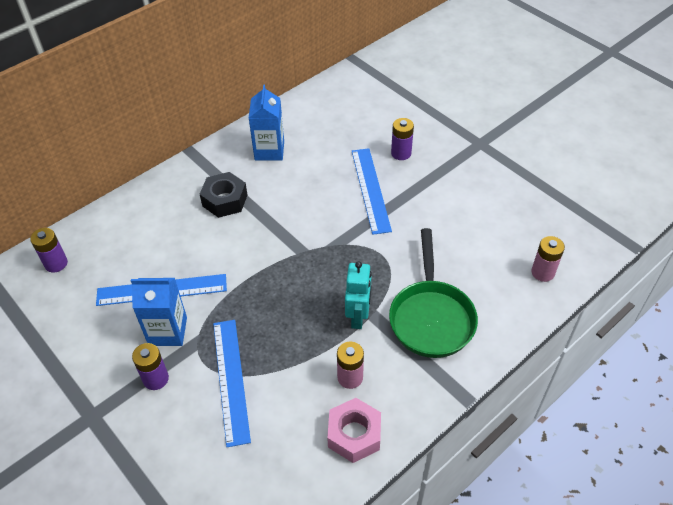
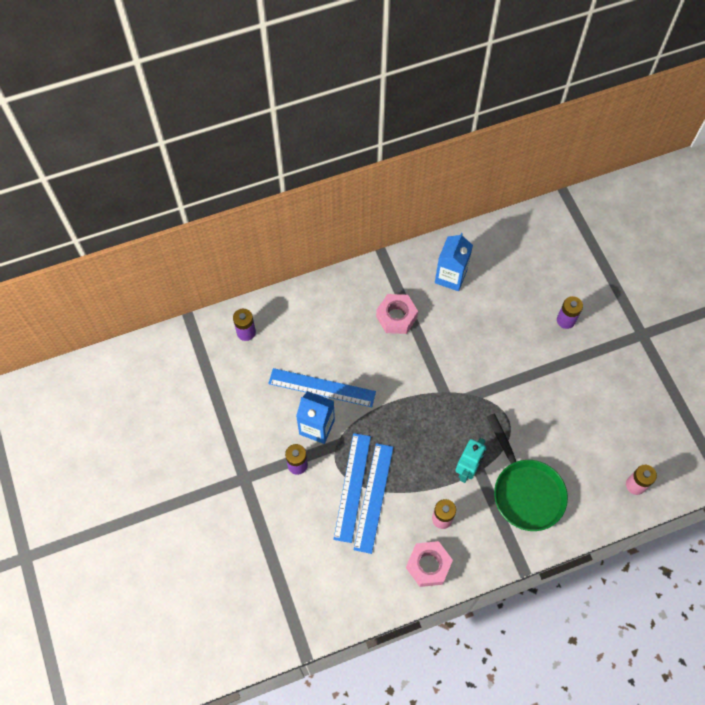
camera: 20 degrees right, 15 degrees up
(225, 200) = (396, 317): black nut -> pink nut
(370, 189) = (523, 350): blue ruler -> blue ruler (373, 497)
(431, 317) = (525, 491): green pan -> green pan turned 45 degrees counterclockwise

